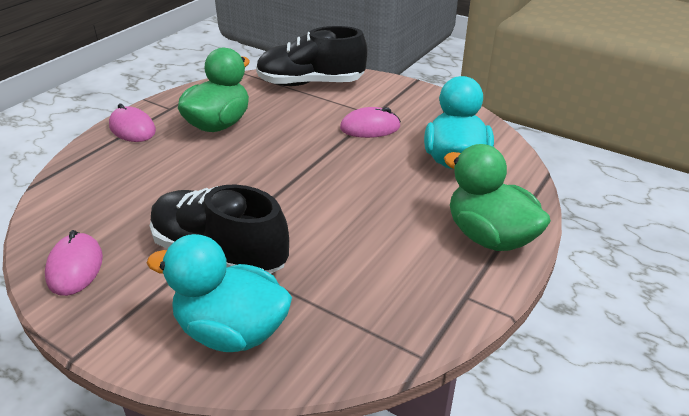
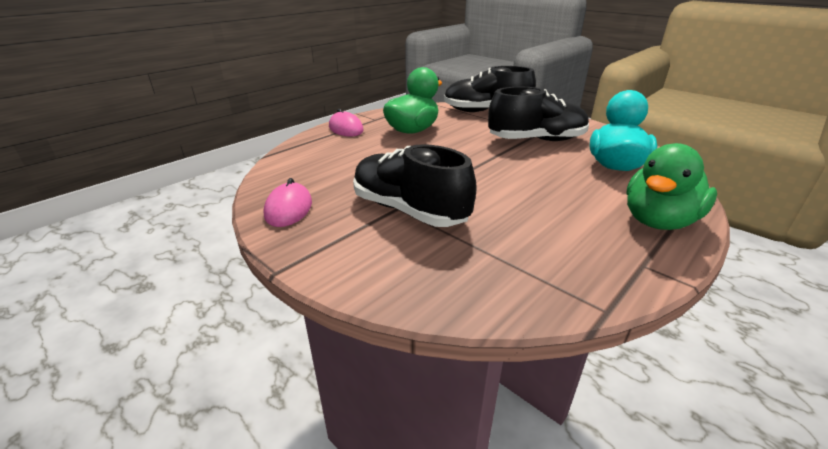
camera: 10 degrees right, 5 degrees down
(232, 331) = (417, 267): turquoise duck -> none
(370, 127) = (536, 140): pink mouse -> black shoe
(489, 236) = (658, 221): green duck -> green duck turned 105 degrees counterclockwise

